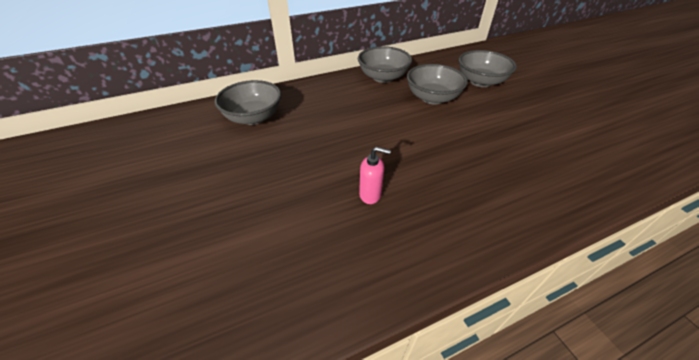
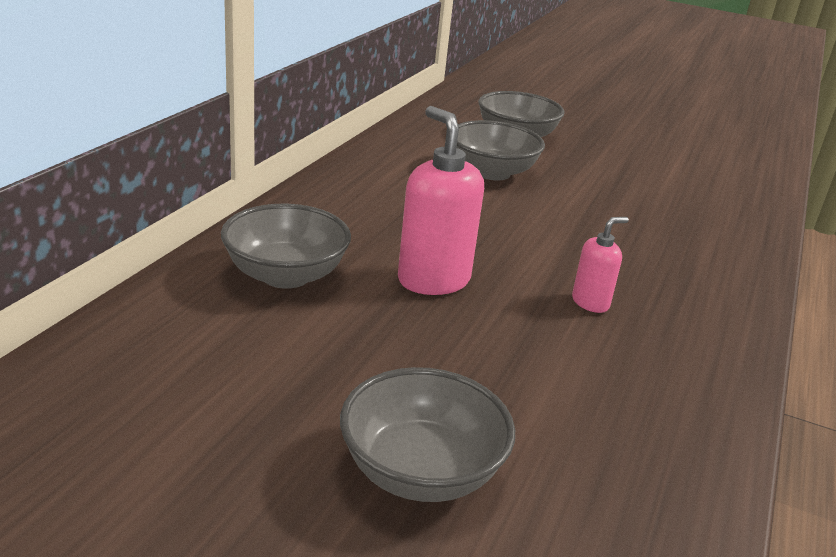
camera: 45 degrees left, 15 degrees down
(309, 145) = (433, 280): none -> pink soap dispenser
(383, 77) = (388, 162): grey bowl -> grey bowl (421, 471)

